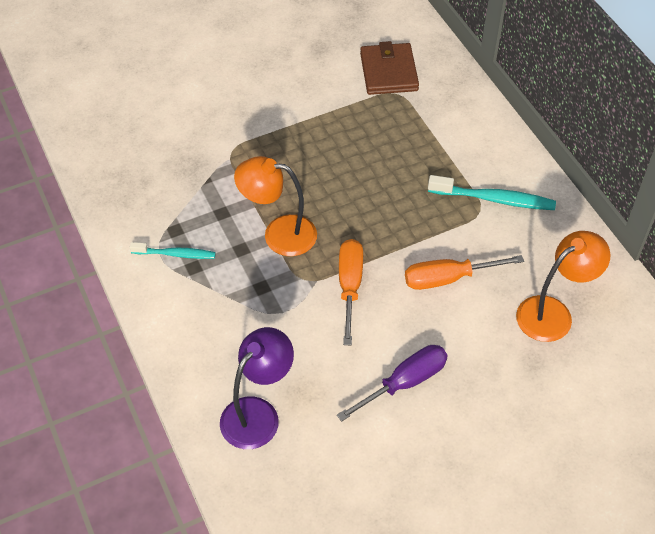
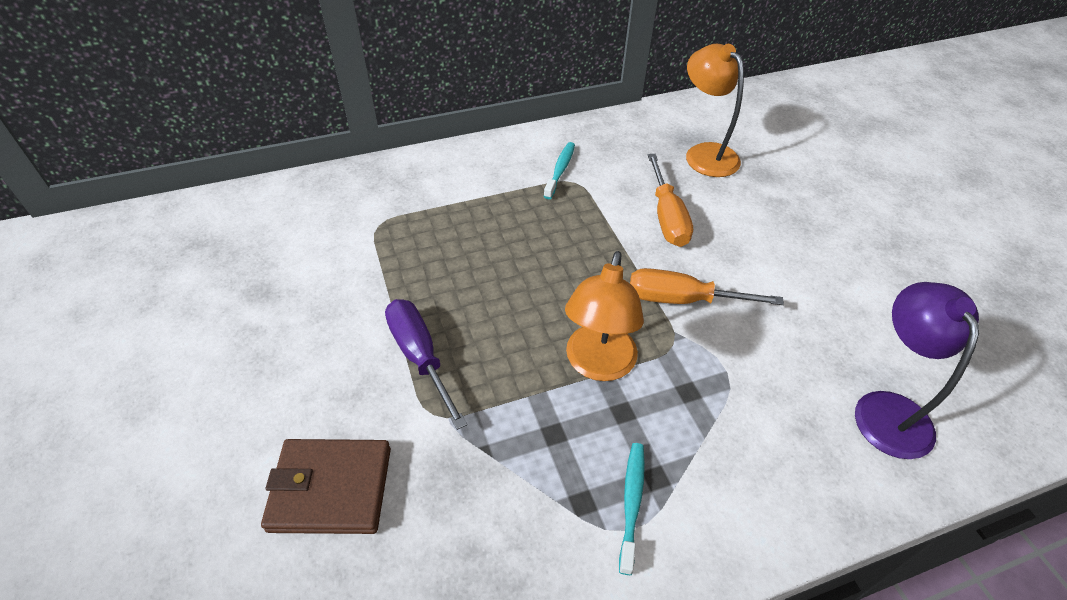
camera: 85 degrees left, 5 degrees down
(258, 413) = (887, 409): purple lamp -> purple lamp turned 45 degrees clockwise
(389, 72) = (338, 227): brown wallet -> brown wallet (331, 488)
(404, 383) = (809, 267): purple screwdriver -> purple screwdriver (420, 357)
(494, 199) = (560, 170): turquoise toothbrush -> turquoise toothbrush, size x0.64

